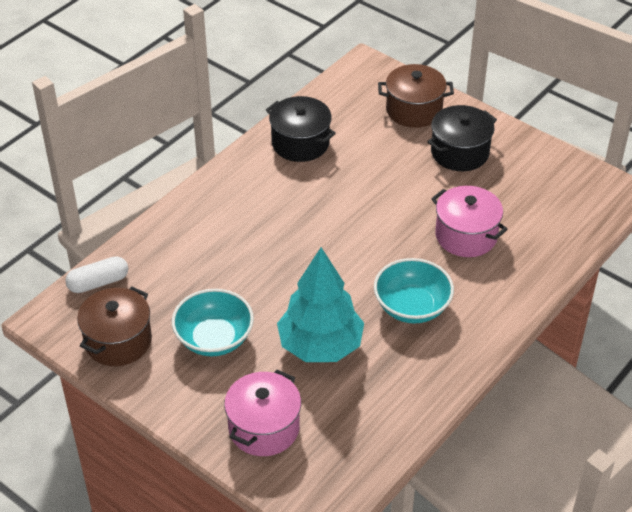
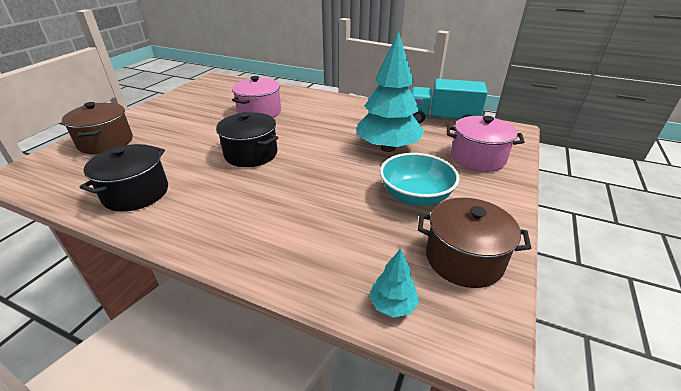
camera: 105 degrees left, 10 degrees down
(98, 283) = (392, 305): white capsule -> turquoise tree
(384, 437) = (442, 119): none -> turquoise truck
(412, 307) = (332, 122): turquoise bowl -> none
(459, 152) = (169, 121): black pot -> black pot (251, 154)

